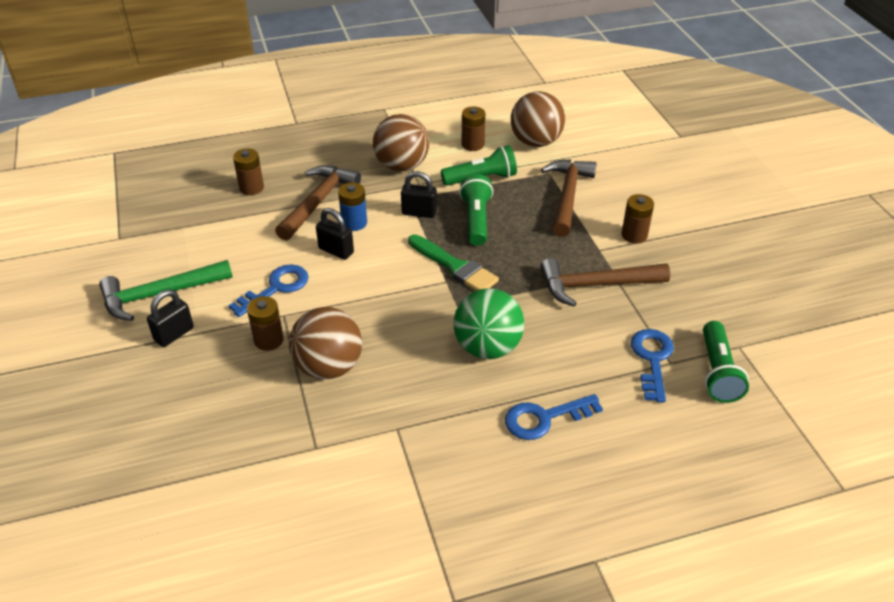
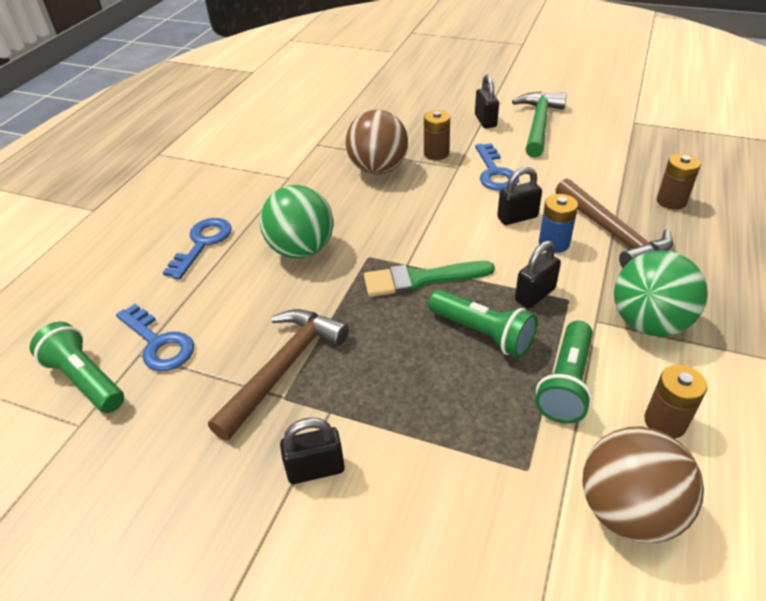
camera: 130 degrees right, 0 degrees up
(402, 166) = (648, 323): brown ball -> green ball
(567, 196) = (456, 453): brown hammer -> none
(634, 235) = (315, 469): brown battery -> black padlock

